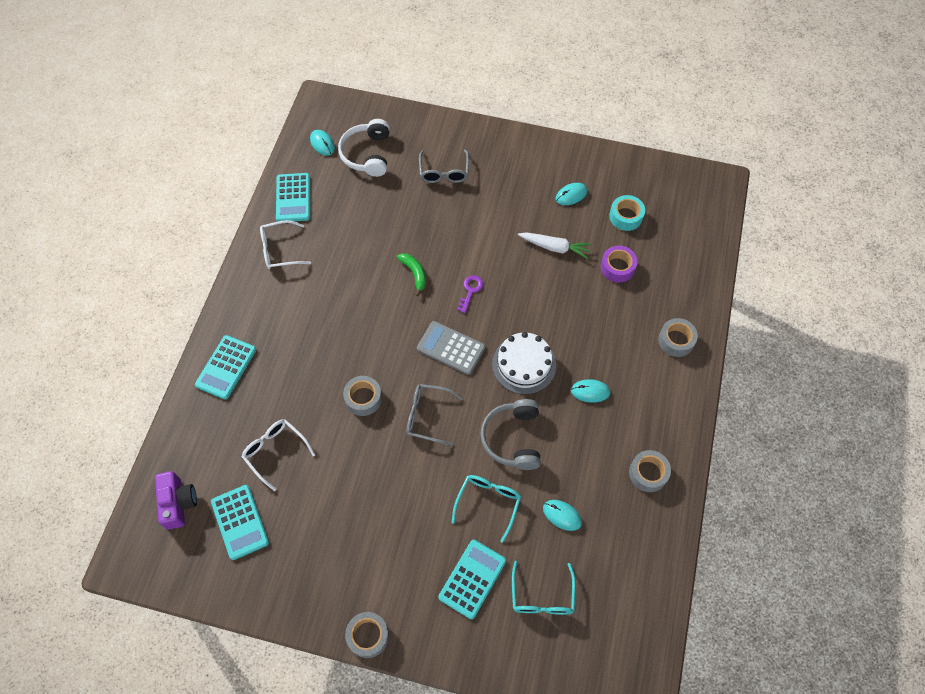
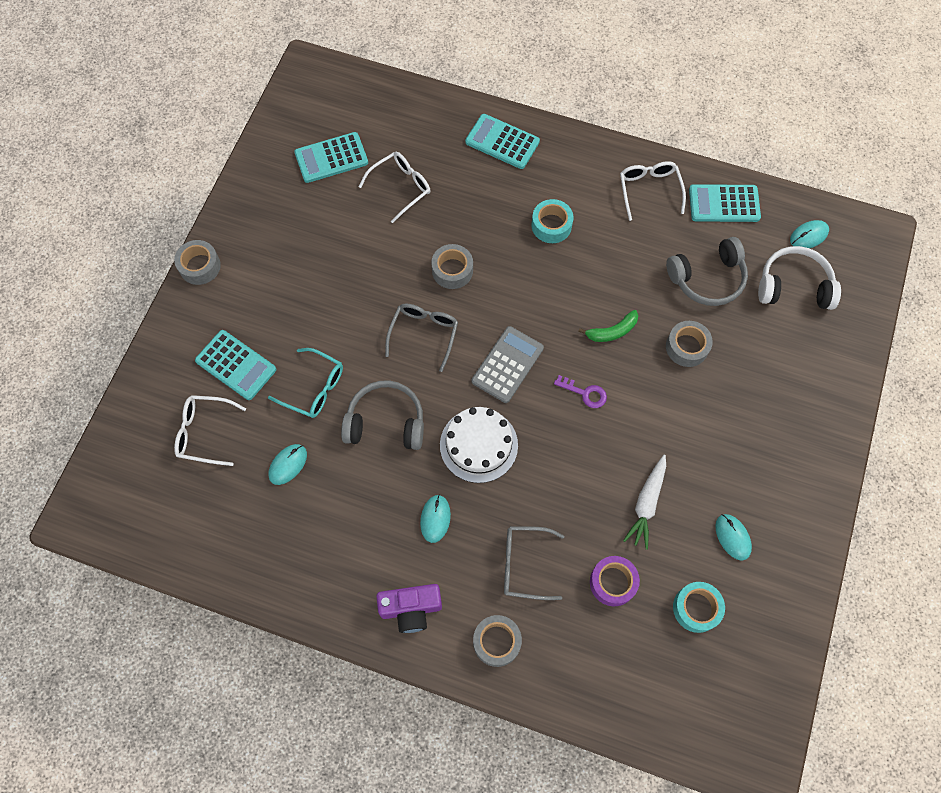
camera: 95 degrees right, 5 degrees up
(178, 503) = (359, 107): purple camera -> purple camera (411, 609)
(315, 322) = (551, 225): none -> turquoise tape
(363, 209) = (707, 279): none -> grey headphones
(444, 172) = (767, 376): grey glasses -> grey glasses (524, 564)
(542, 596) = (204, 432): turquoise glasses -> white glasses
(648, 473) = (322, 571): grey tape -> grey tape (687, 347)

